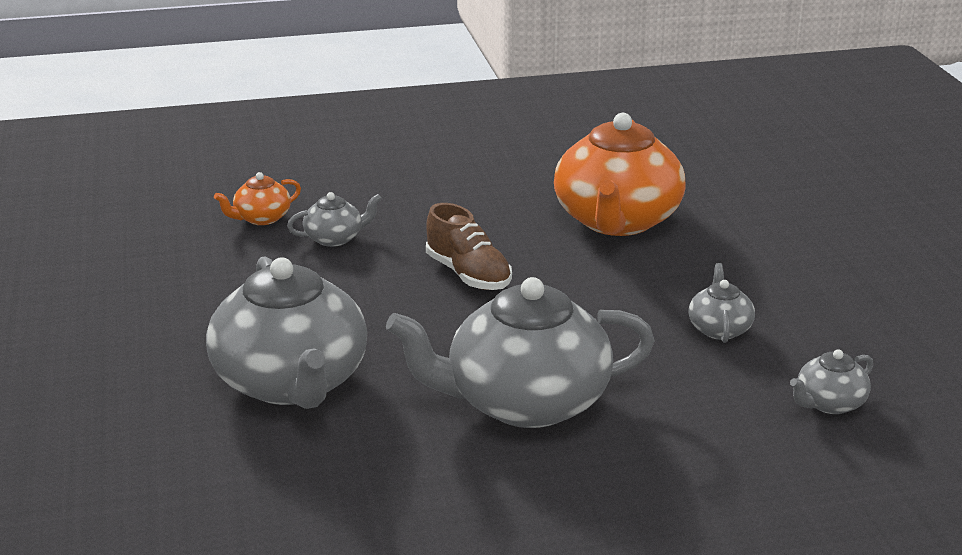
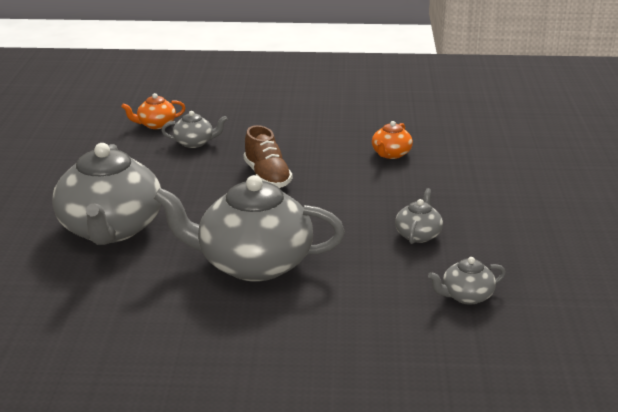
camera: 15 degrees right, 0 degrees up
(617, 221) = (391, 154): orange teapot -> orange teapot, size x0.44

